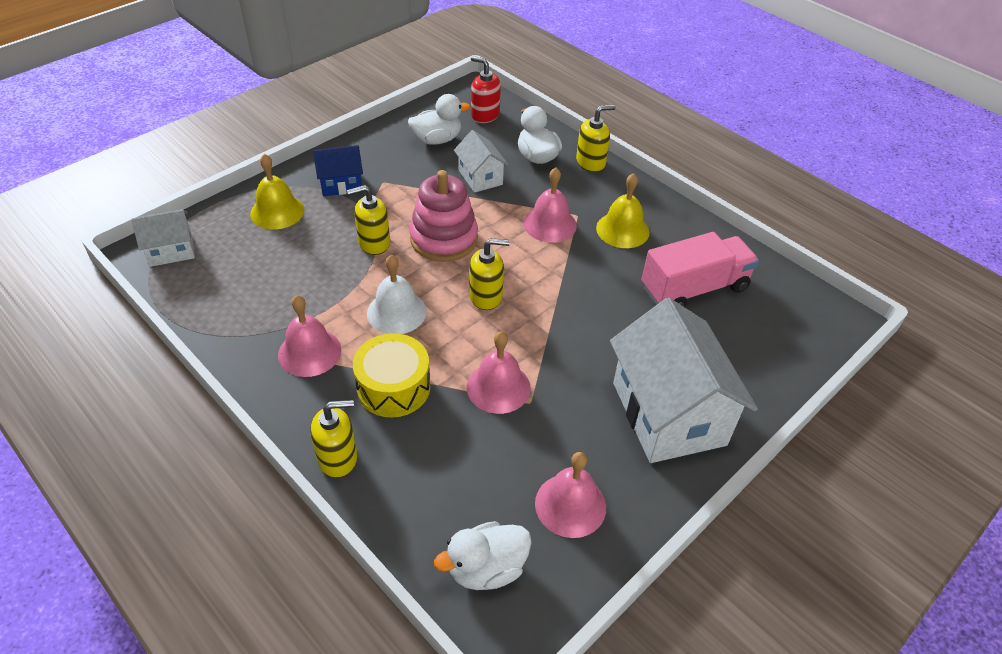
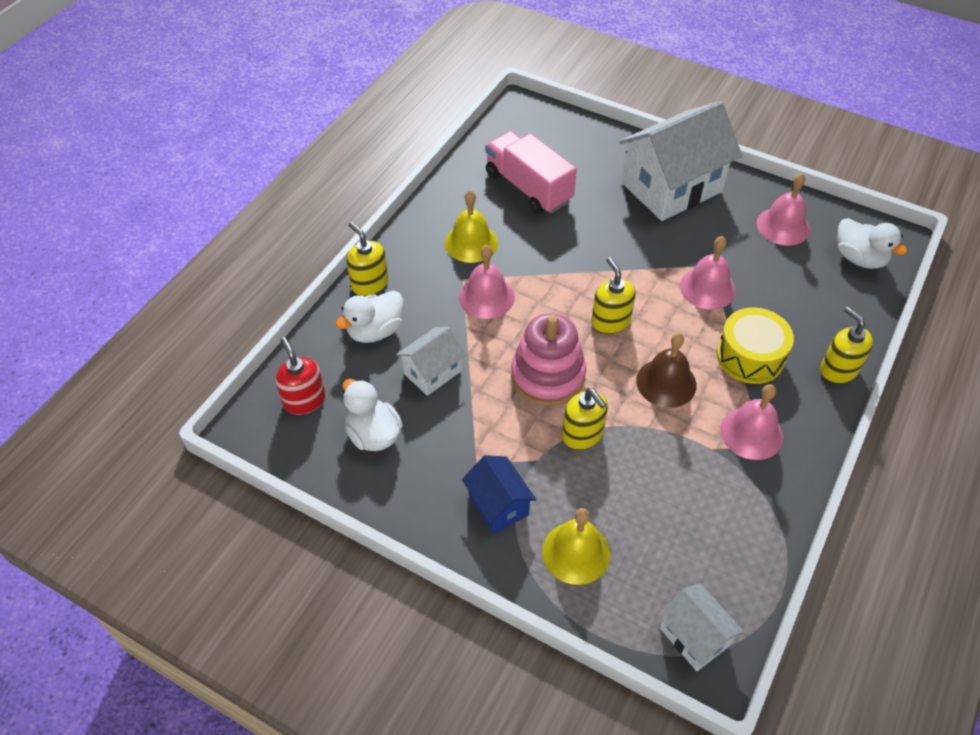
camera: 105 degrees left, 5 degrees up
(396, 312) = (666, 382): white bell -> brown bell
(485, 115) = (304, 400): red soap dispenser -> red soap dispenser turned 135 degrees clockwise

